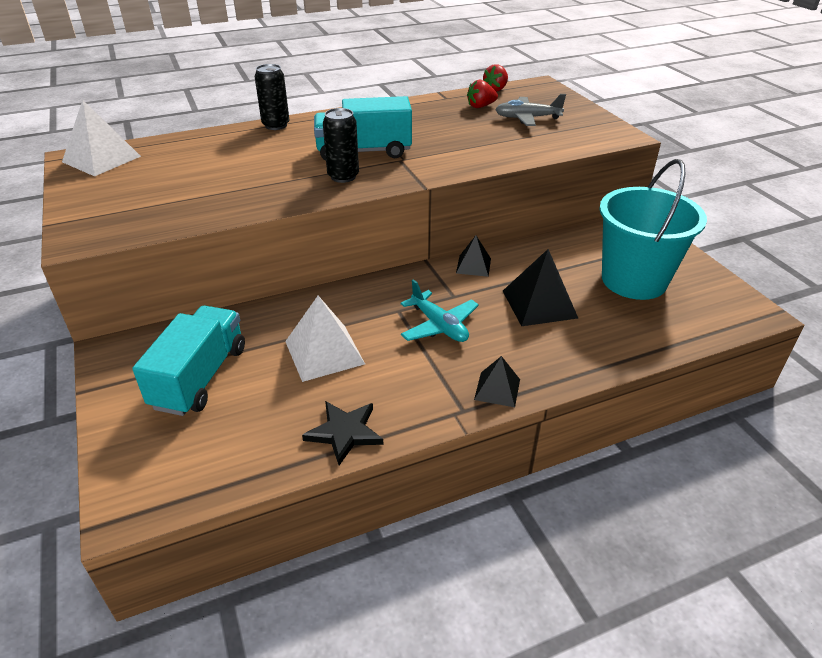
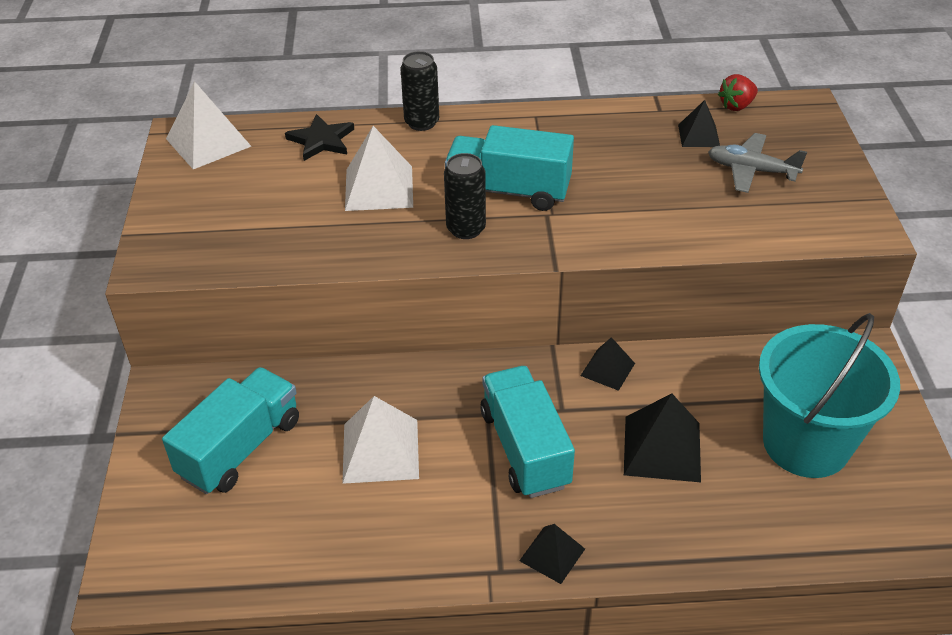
camera: 20 degrees right, 5 degrees up
(261, 164) = (379, 188): none -> white pyramid
(345, 432) = (362, 561): black star -> black star (321, 140)
(439, 326) = (525, 448): turquoise plane -> turquoise truck
(480, 106) = (698, 135): red strawberry -> black pyramid

